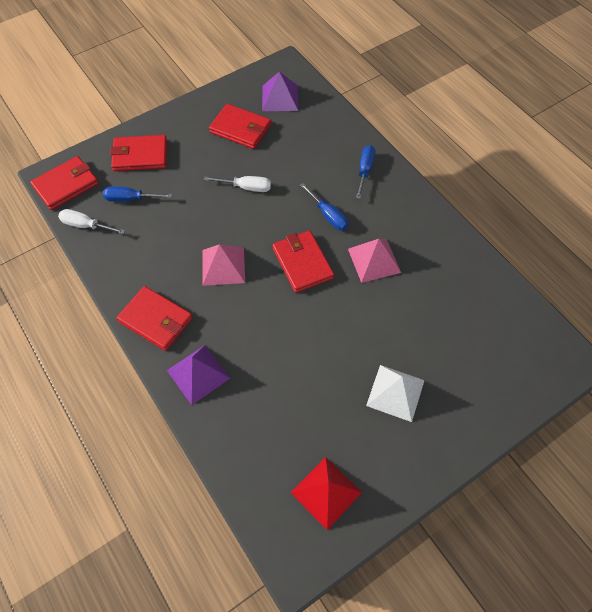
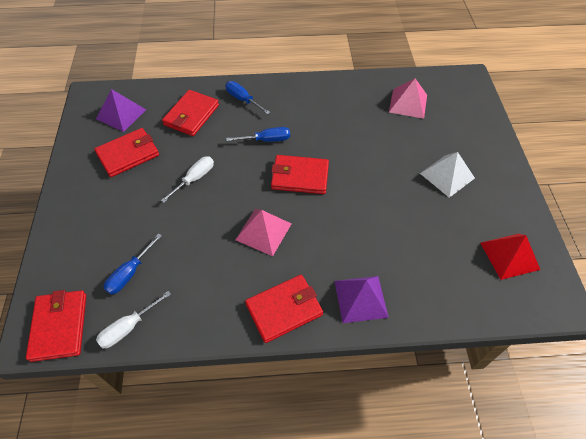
camera: 60 degrees left, 5 degrees down
(140, 155) = (84, 243): red wallet -> red wallet (191, 115)
(374, 260) = (328, 133): pink pyramid -> pink pyramid (408, 103)

